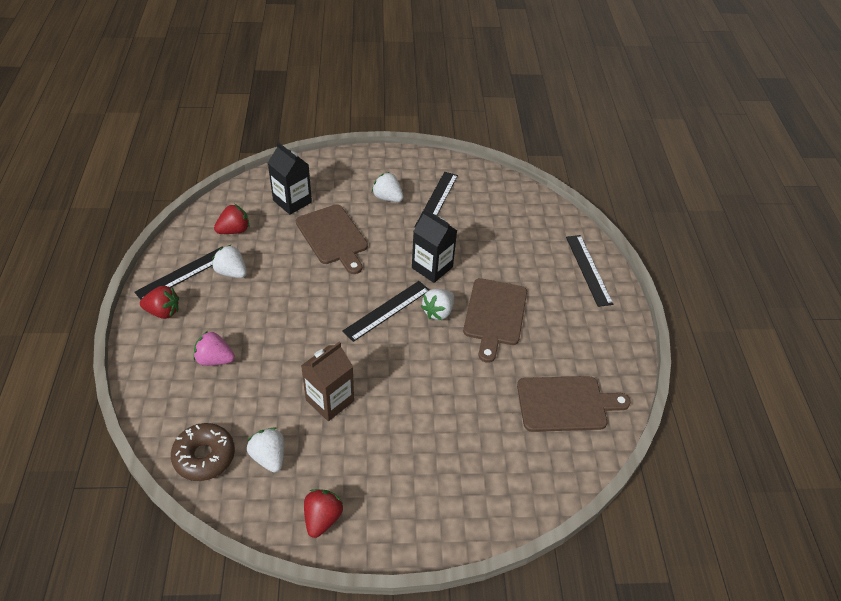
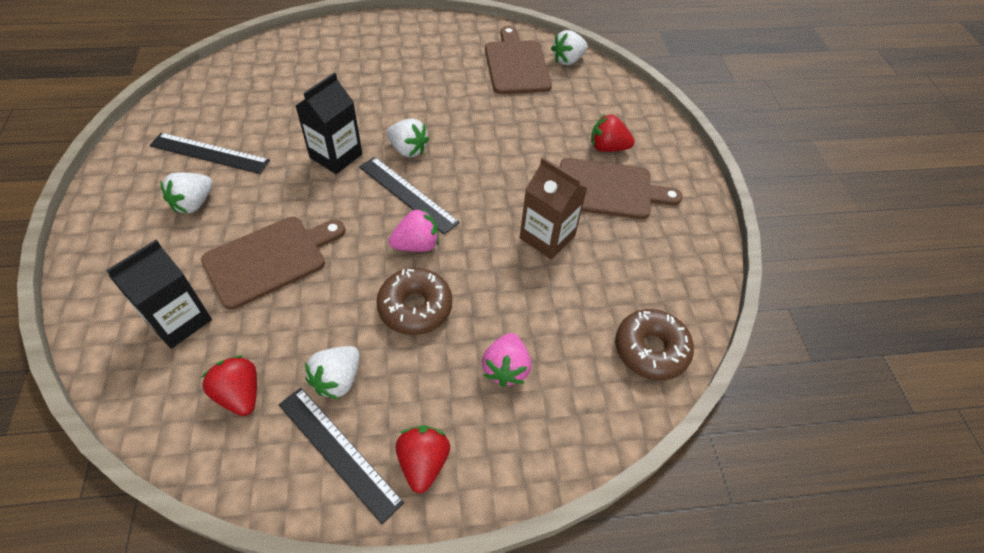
camera: 95 degrees left, 5 degrees up
(269, 457) = (633, 284): white strawberry -> white strawberry (568, 60)
(277, 311) = (415, 307): none -> brown donut
(322, 518) = (687, 230): red strawberry -> red strawberry (607, 148)
(334, 314) = (416, 245): none -> pink strawberry
(495, 315) = (410, 106): brown cutting board -> brown cutting board (609, 189)
(588, 269) = (343, 38): black ruler -> none

